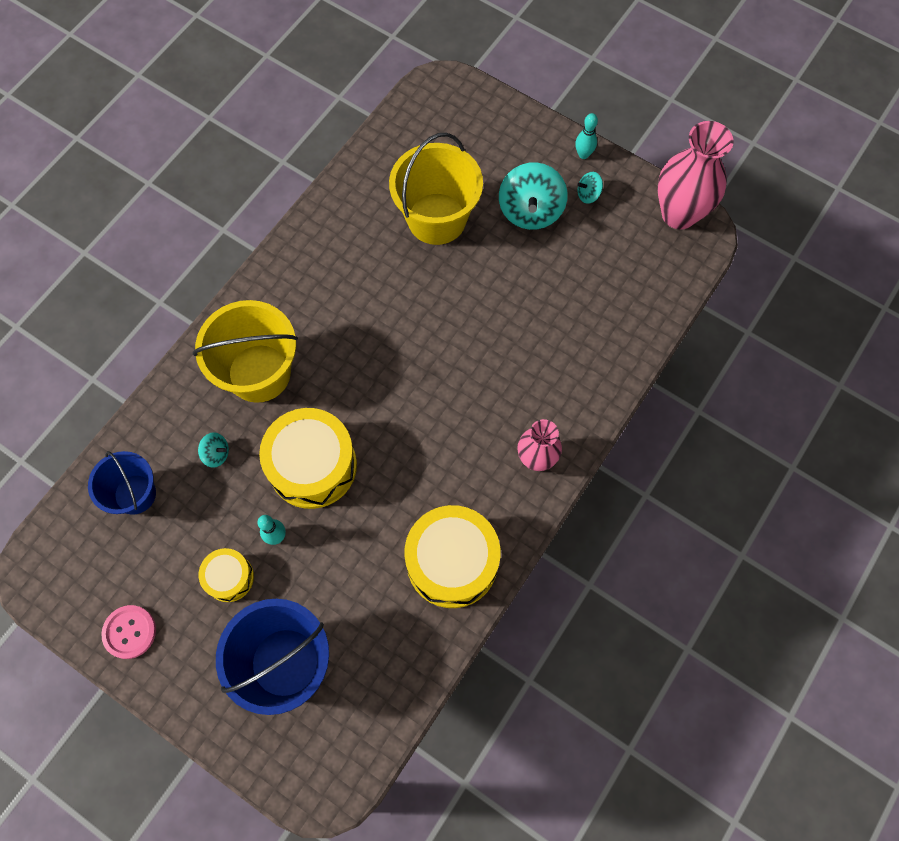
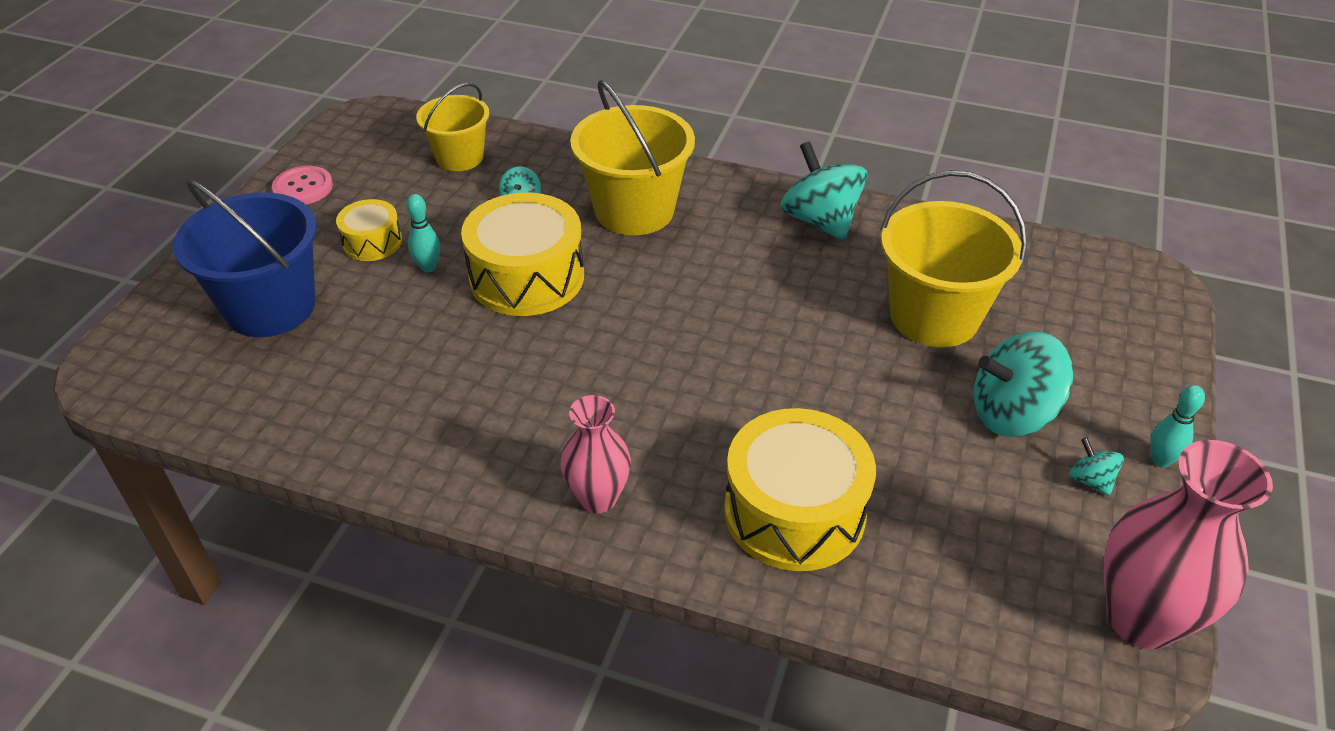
camera: 75 degrees right, 25 degrees down
(135, 494) = (459, 157): blue bucket -> yellow bucket
(316, 251) = (820, 220): none -> turquoise spinning top
(452, 562) = (419, 433): yellow drum -> yellow drum (794, 512)

